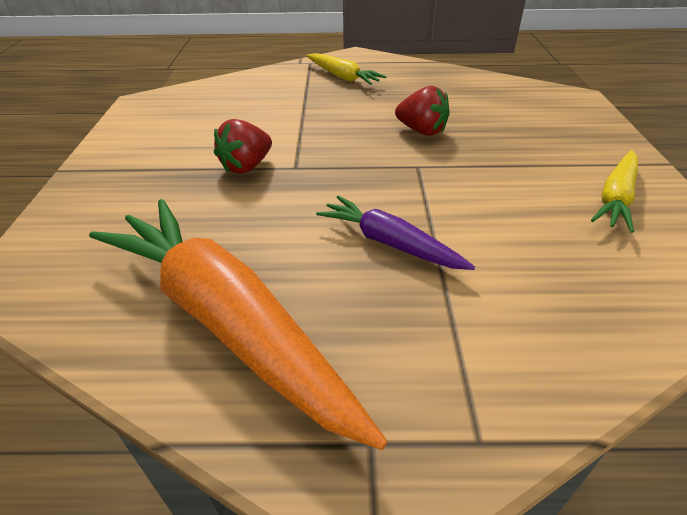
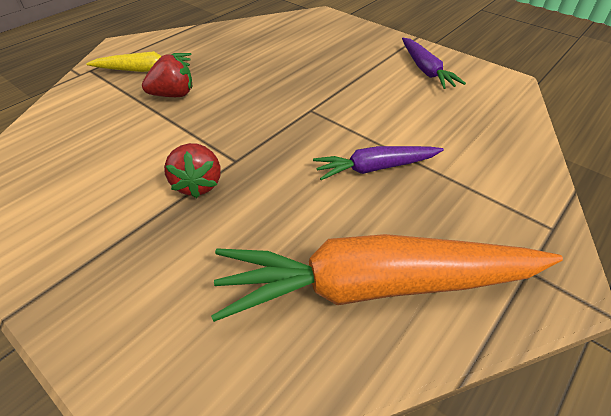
camera: 50 degrees left, 5 degrees up
(421, 131) = (274, 84): red strawberry -> red strawberry (173, 95)
(616, 198) = (426, 70): yellow carrot -> purple carrot

